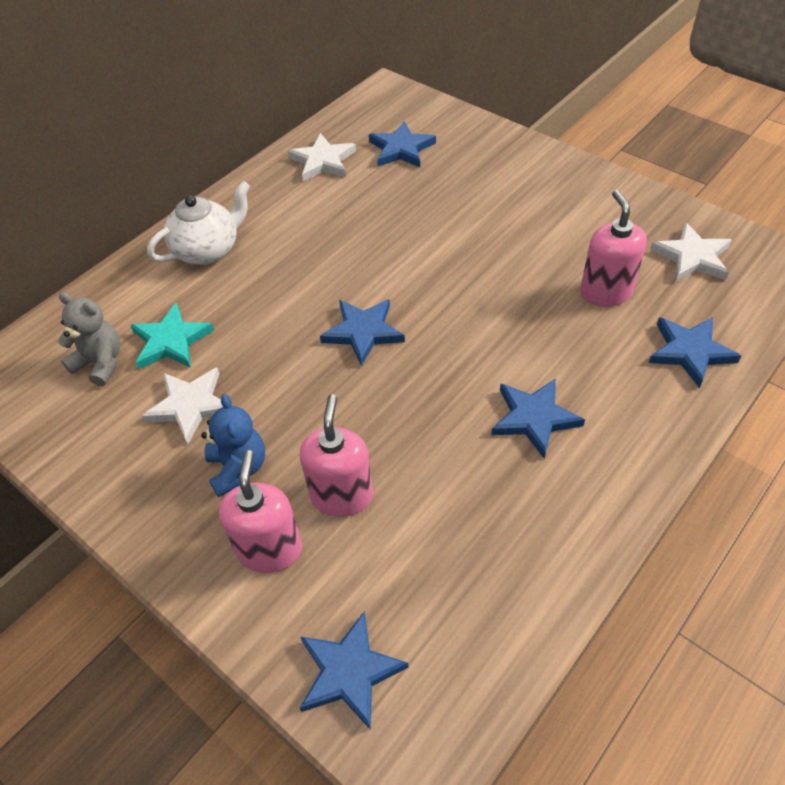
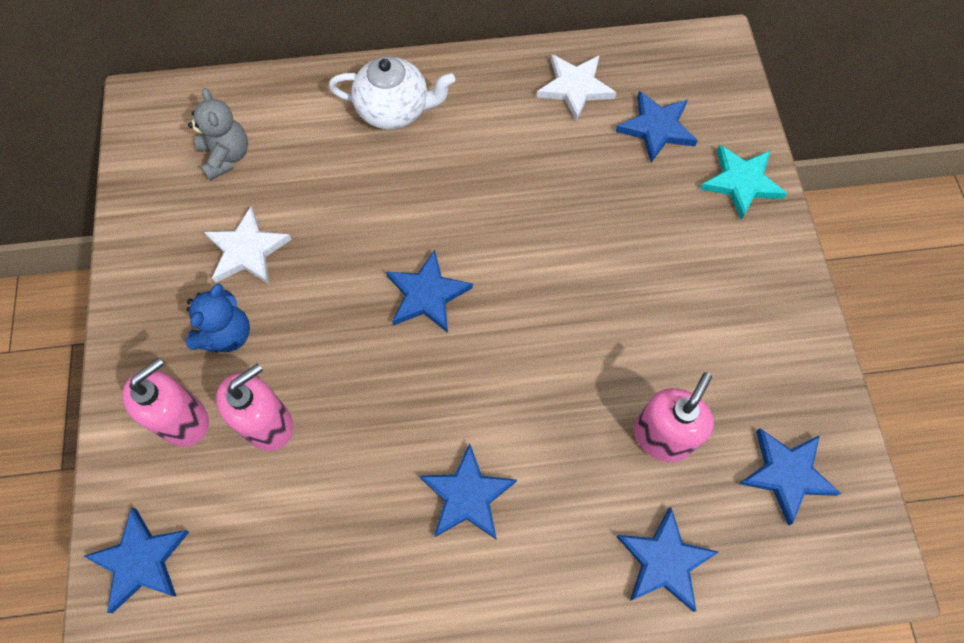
camera: 40 degrees right, 15 degrees up
(171, 341) = (288, 178): turquoise star -> turquoise star (741, 182)
(692, 257) = (786, 474): white star -> blue star

